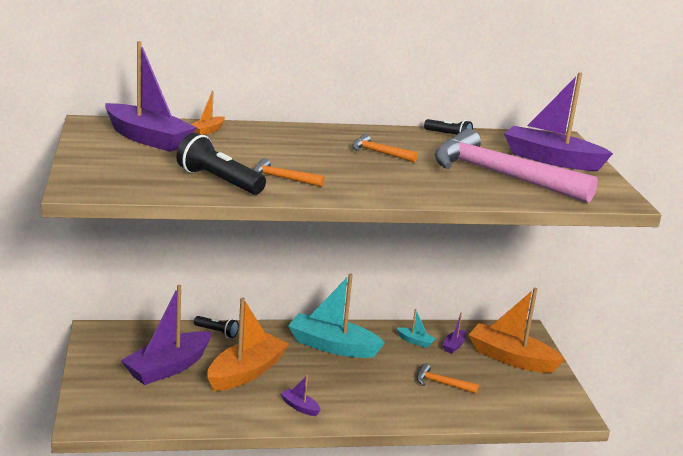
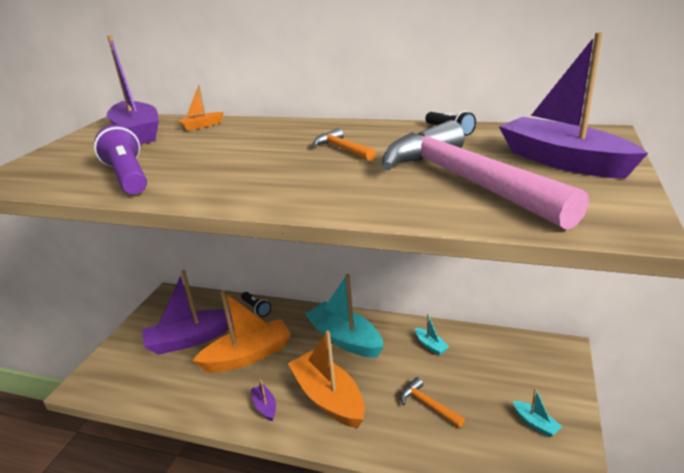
camera: 30 degrees right, 5 degrees up
(218, 181) = (128, 177): black flashlight -> purple flashlight
(282, 178) = (195, 176): orange hammer -> none
(454, 346) = (469, 357): purple boat -> none
(511, 358) = (527, 385): orange boat -> orange boat (328, 398)
(530, 382) = (535, 423): none -> turquoise boat

